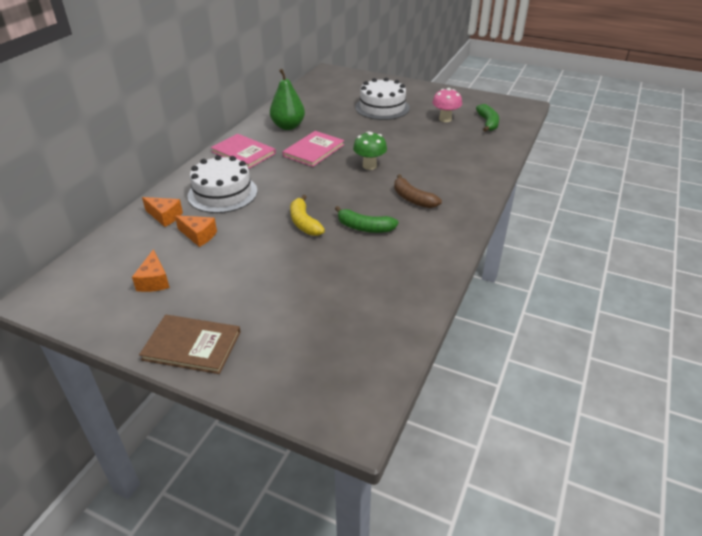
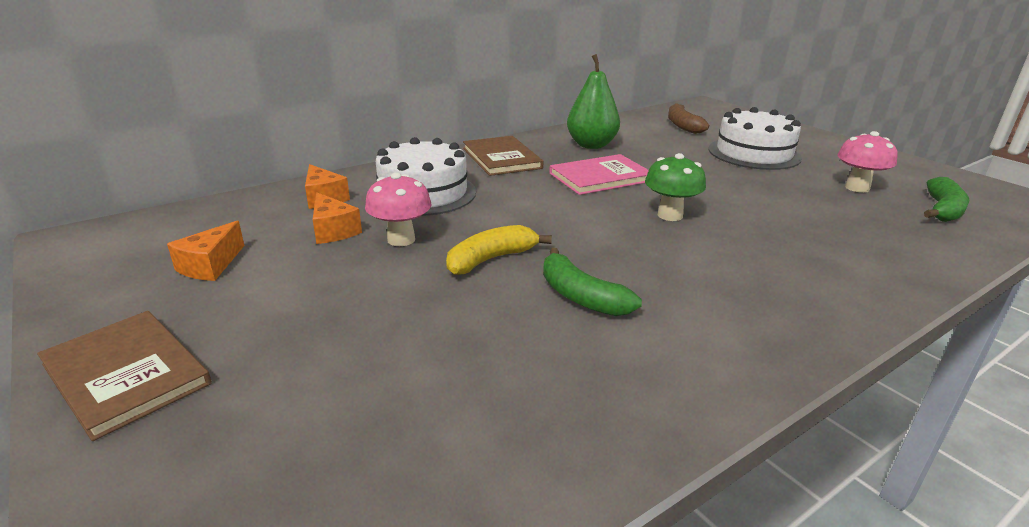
camera: 30 degrees right, 10 degrees down
(243, 153) = (501, 158): pink book -> brown book
(244, 228) = (401, 239): none -> pink mushroom
(304, 223) = (491, 259): yellow banana -> yellow banana turned 45 degrees clockwise
(412, 199) = (708, 280): brown banana -> brown banana (682, 126)

